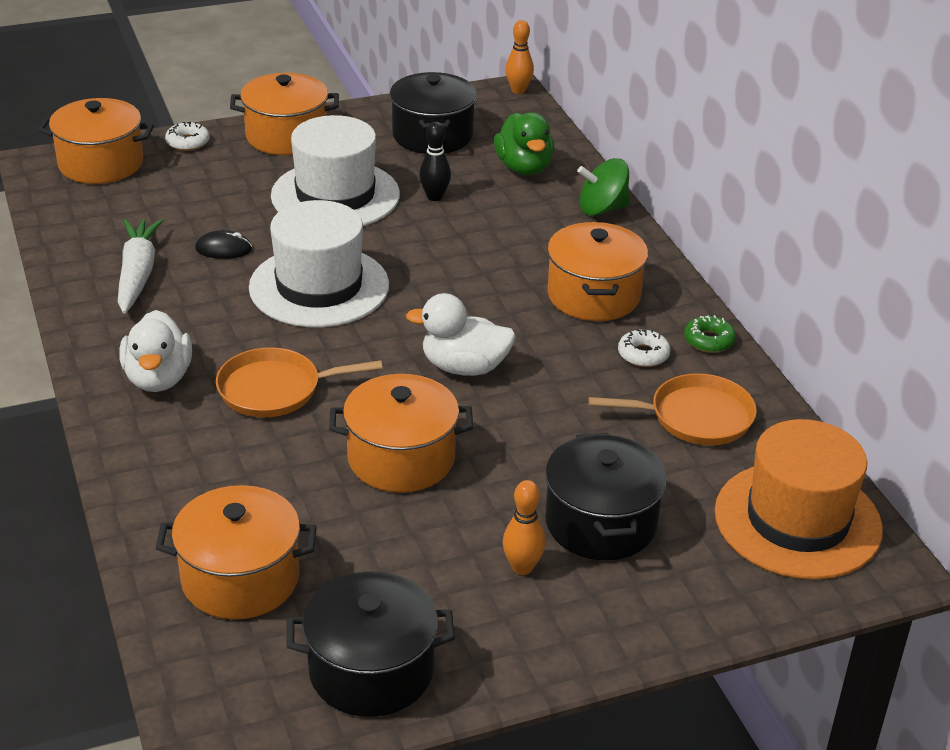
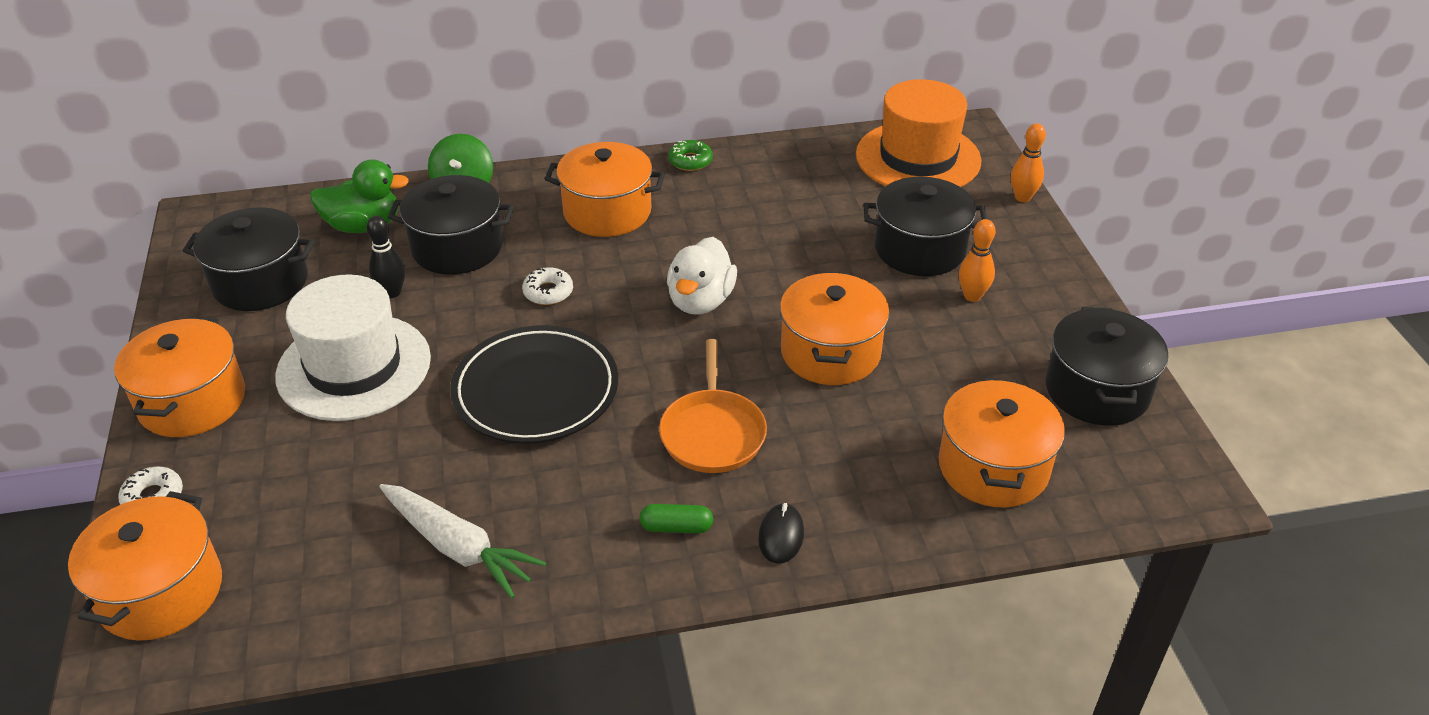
camera: 80 degrees left, 5 degrees up
(138, 274) = (458, 547): white carrot -> white carrot turned 150 degrees counterclockwise
(158, 378) = (676, 527): white duck -> green capsule
(224, 249) = (431, 466): black mouse -> black mouse (781, 536)
(319, 286) = (536, 390): white hat -> black plate
(507, 219) = (457, 247): none -> black pot
(518, 90) = (197, 211): orange bowling pin -> orange bowling pin (1022, 197)
(643, 354) = (702, 197): white donut -> white donut (548, 292)
(695, 417) = (792, 183): orange pan -> none

